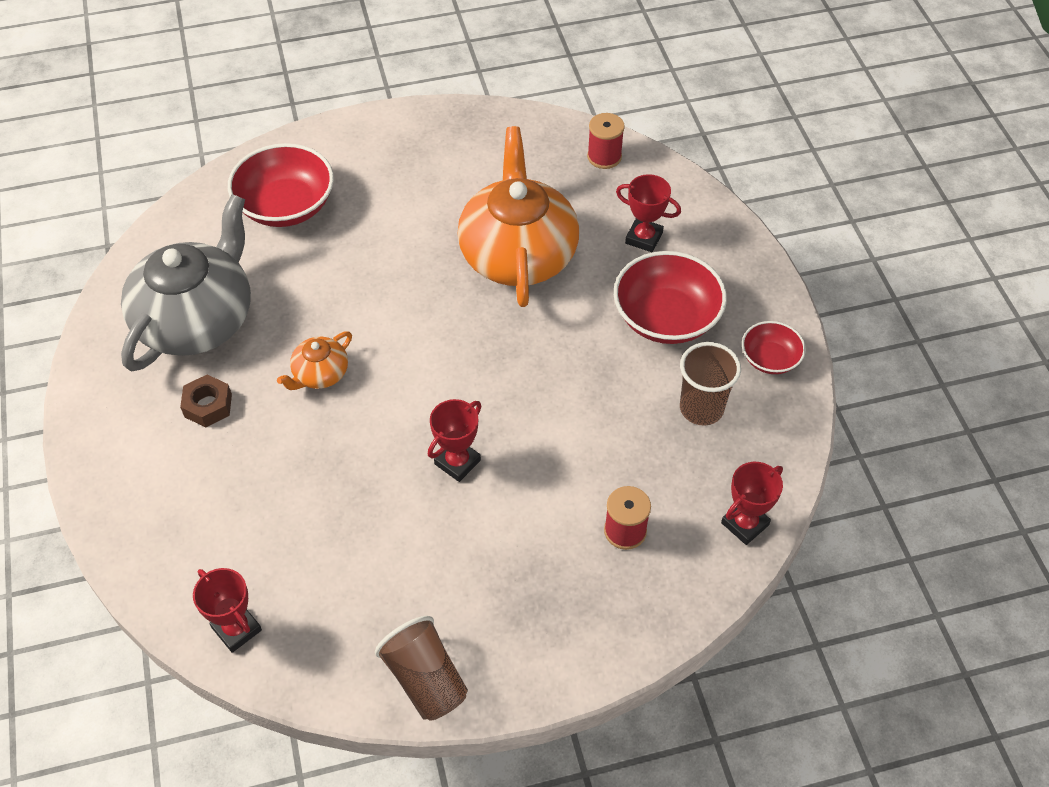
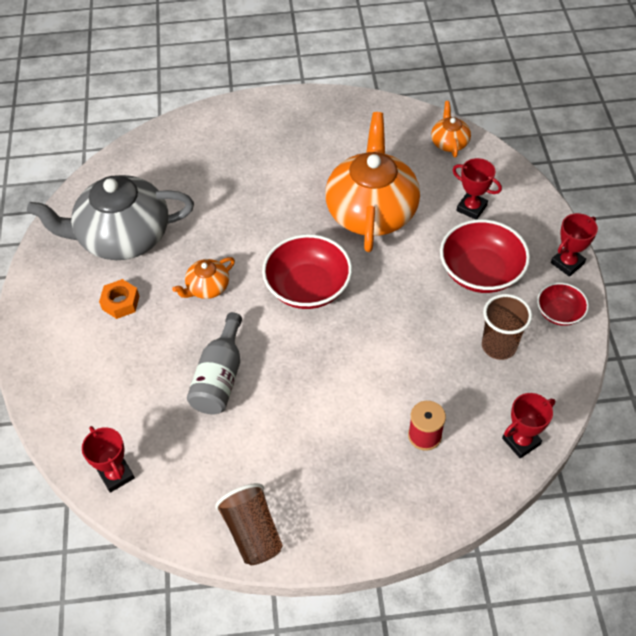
camera: 10 degrees right, 0 degrees up
(197, 319) = (122, 237): grey teapot -> grey teapot turned 135 degrees counterclockwise
(208, 405) = (120, 302): brown nut -> orange nut
(286, 206) = (201, 158): red bowl -> red bowl (308, 287)
(353, 488) = (220, 377): none -> grey bottle
(457, 462) = (301, 366): red trophy -> red trophy (567, 263)
(604, 157) = (449, 142): red spool -> orange teapot

